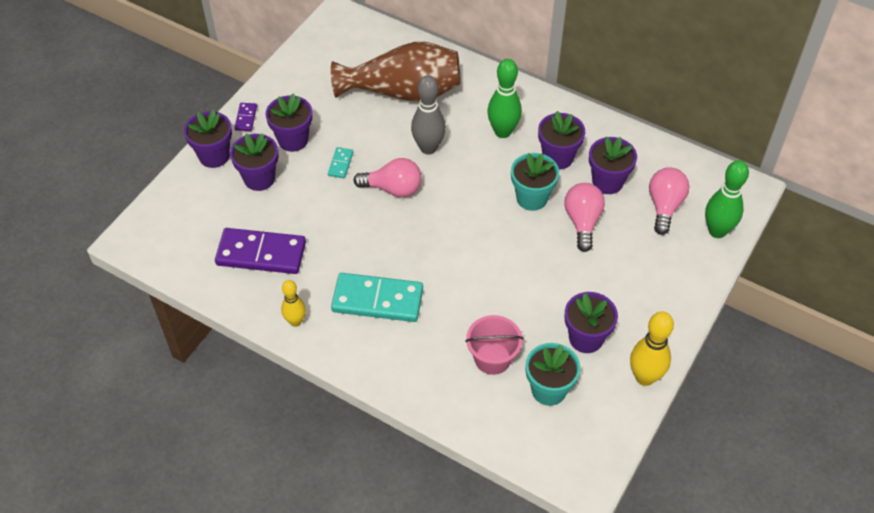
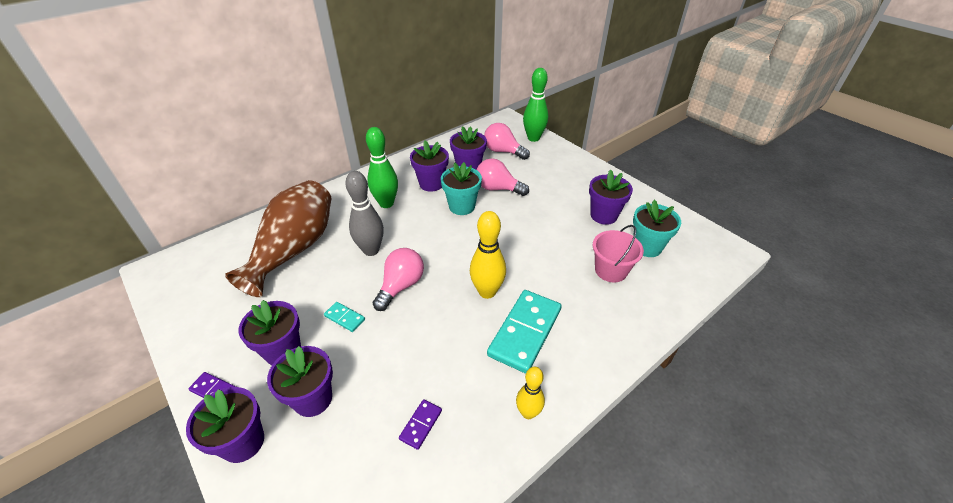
camera: 70 degrees left, 10 degrees down
(261, 253) = (421, 425): purple domino -> purple domino, size x0.45
(644, 377) = (643, 198): yellow bowling pin -> yellow bowling pin (487, 292)

